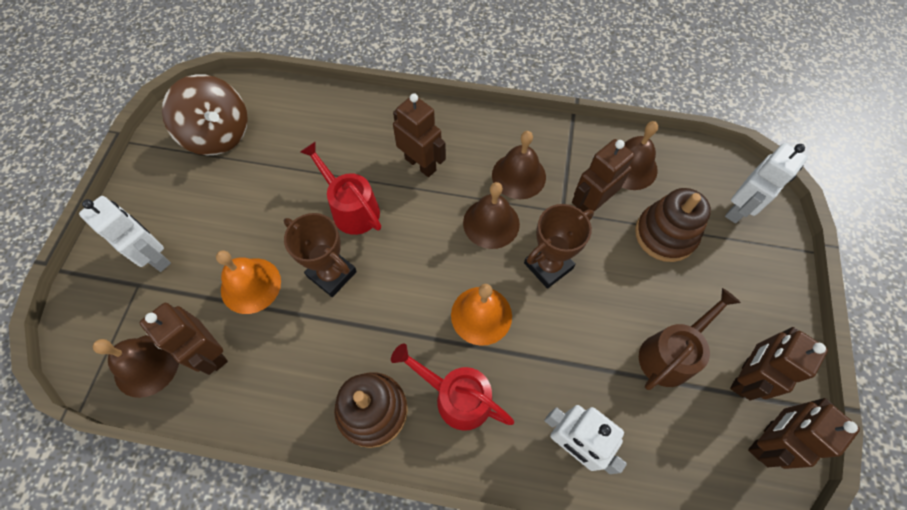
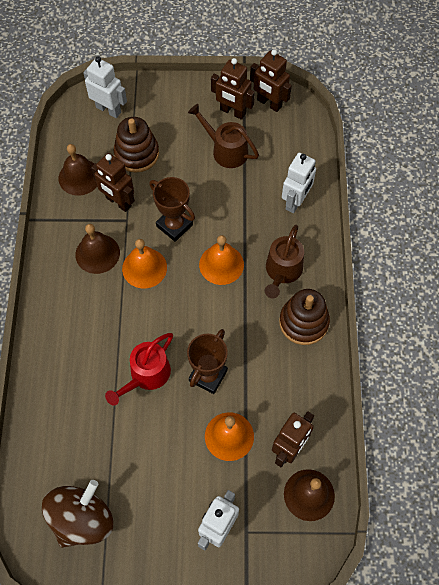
camera: 100 degrees left, 0 degrees up
(420, 164) = (95, 329): brown robot -> none
(456, 397) = (282, 271): red watering can -> brown watering can
(491, 223) = (144, 268): brown bell -> orange bell

